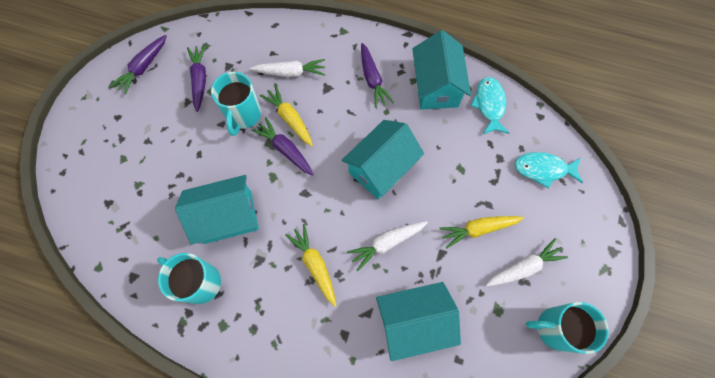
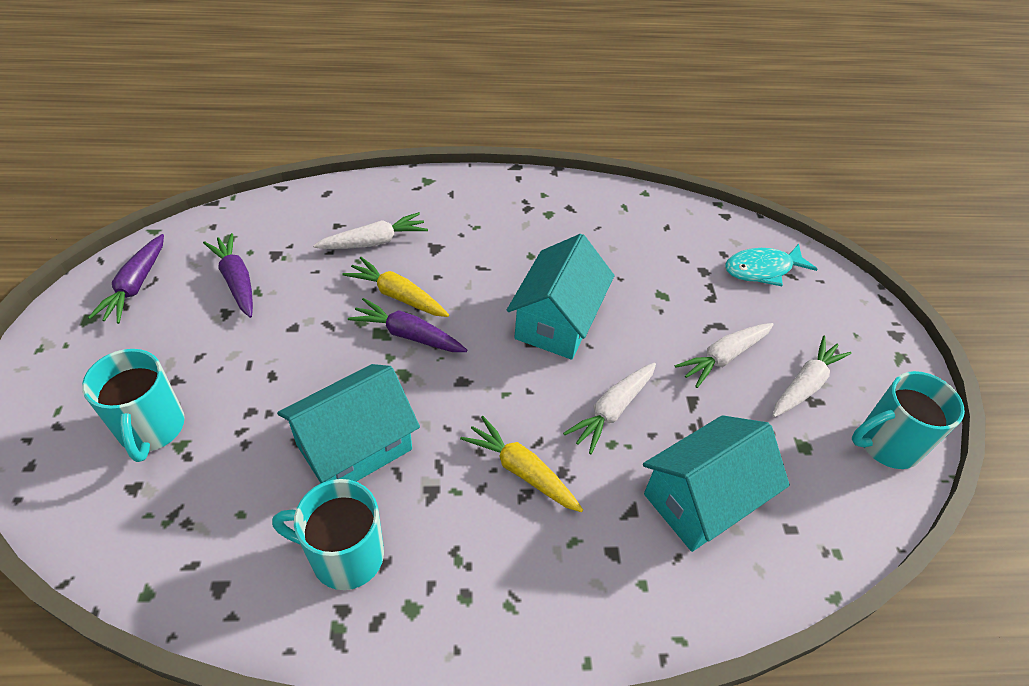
camera: 25 degrees left, 20 degrees down
(243, 115) = (324, 308): turquoise mug -> turquoise mug (151, 429)
(372, 79) = (494, 224): purple carrot -> none
(436, 86) = (581, 213): turquoise house -> none
(478, 229) = (723, 357): yellow carrot -> white carrot
(489, 105) = (658, 218): turquoise fish -> none

